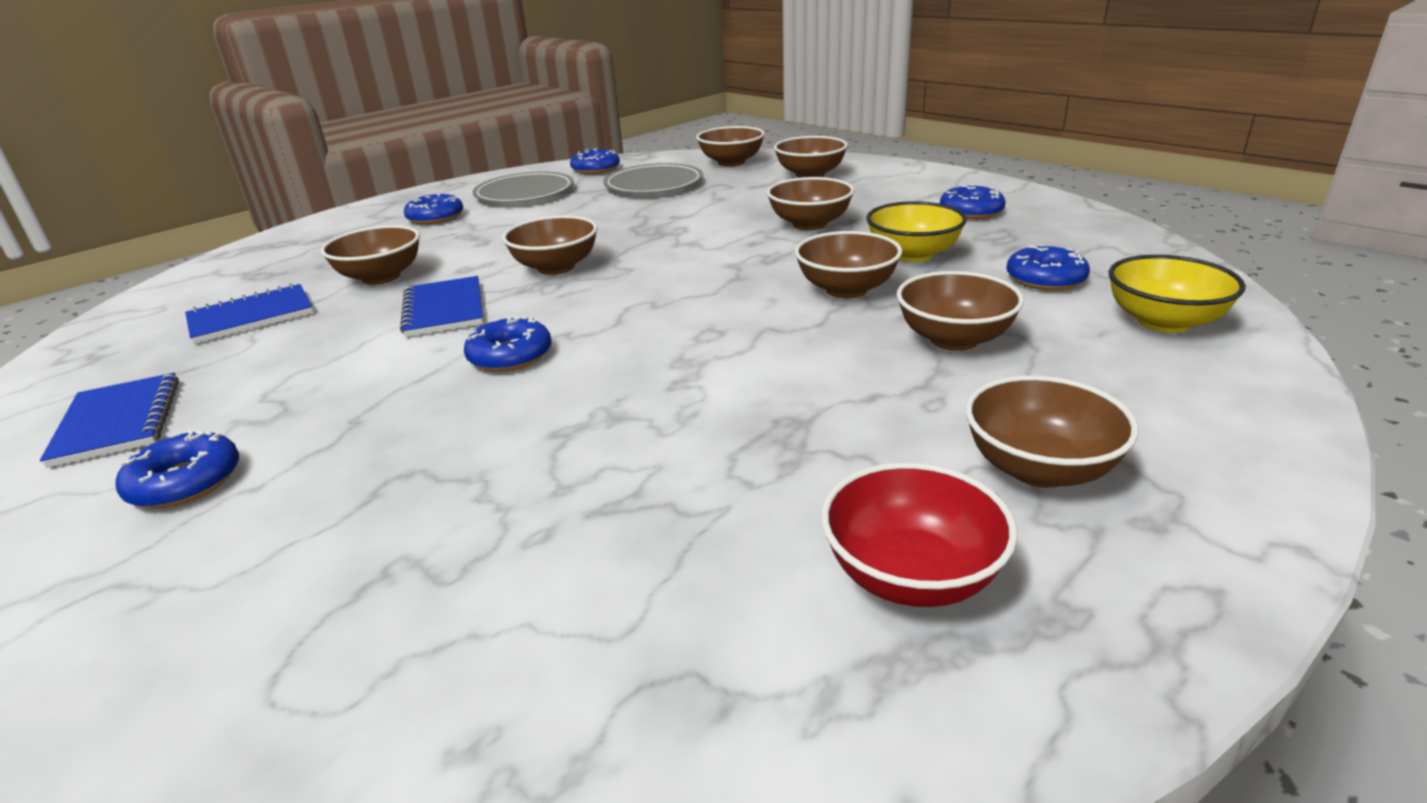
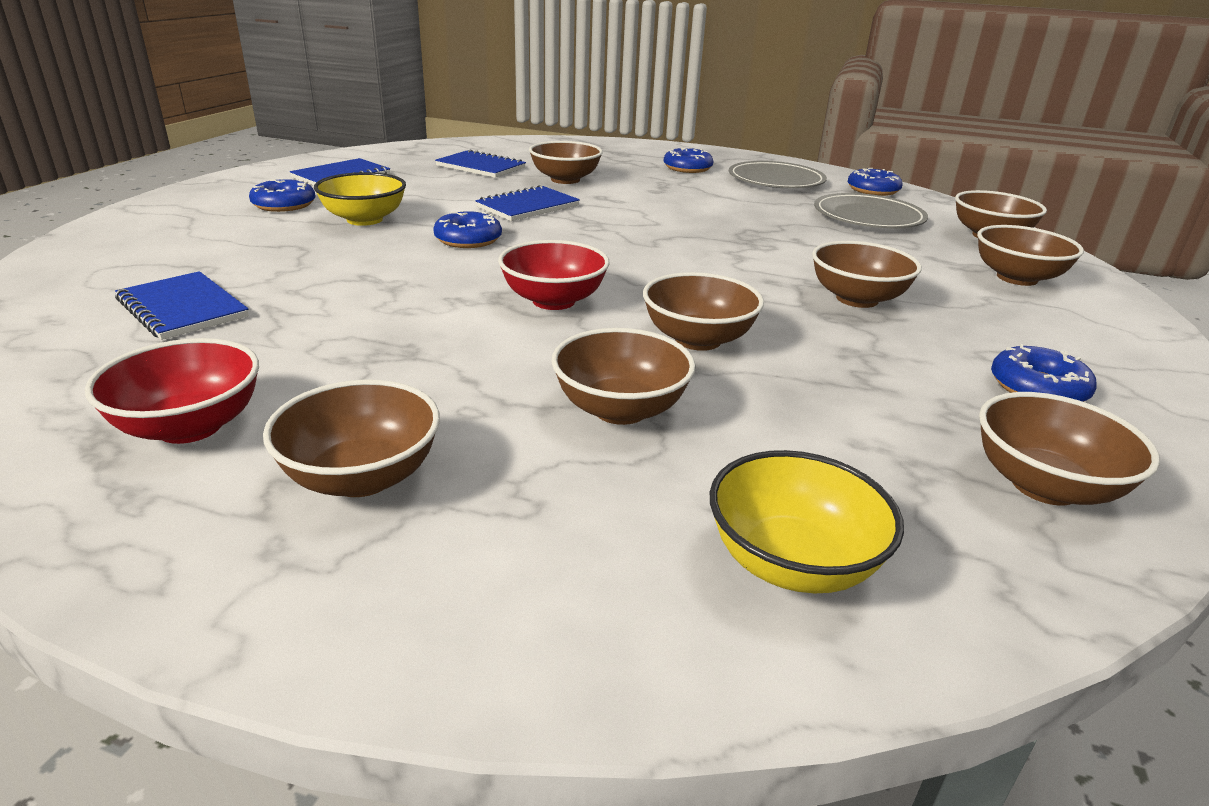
camera: 60 degrees right, 0 degrees up
(546, 588) = (182, 308): none -> blue notebook
(556, 267) = (632, 221): brown bowl -> brown bowl (1044, 486)
(724, 334) = (553, 301): none -> red bowl
(913, 254) = (835, 364): yellow bowl -> yellow bowl (364, 220)
(1045, 279) = (853, 458): blue donut -> none

